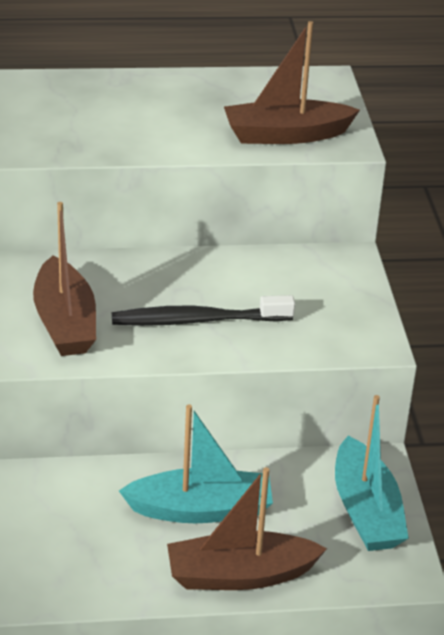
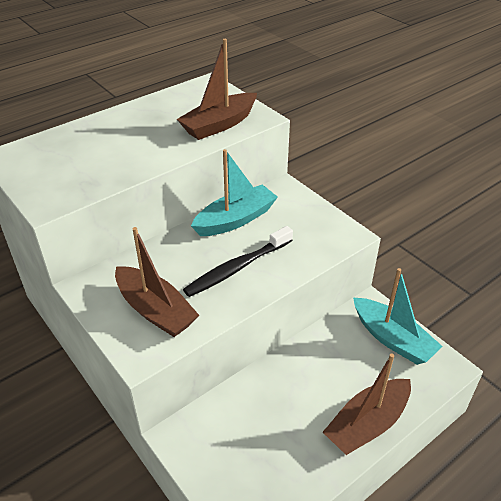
camera: 30 degrees left, 5 degrees up
(200, 509) = (307, 391): turquoise boat -> turquoise boat (235, 219)

